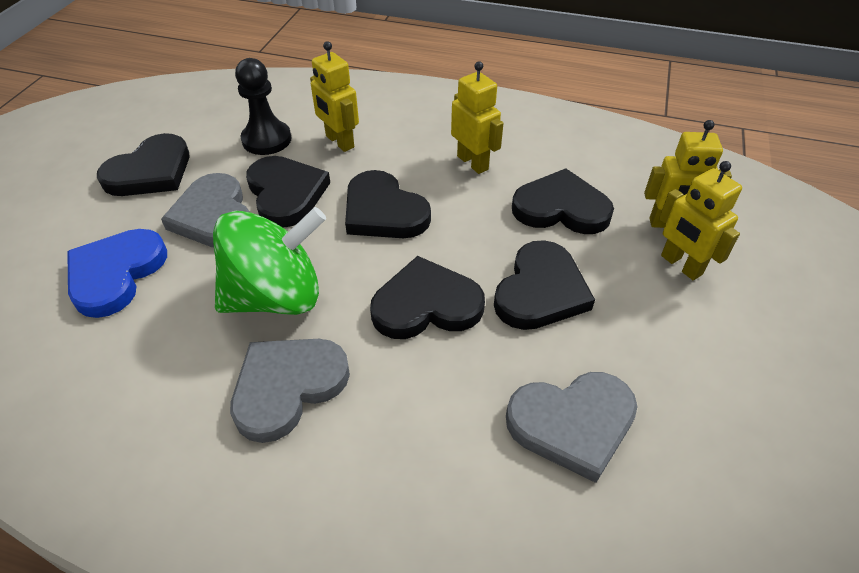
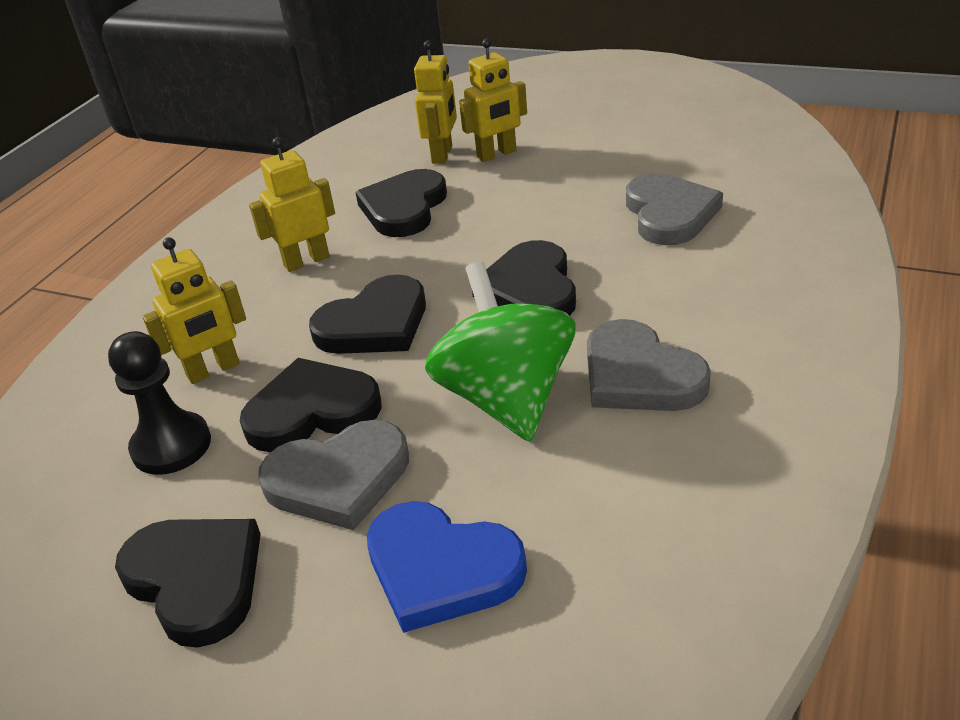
camera: 80 degrees left, 10 degrees down
(540, 291) = (519, 223): black heart -> none

